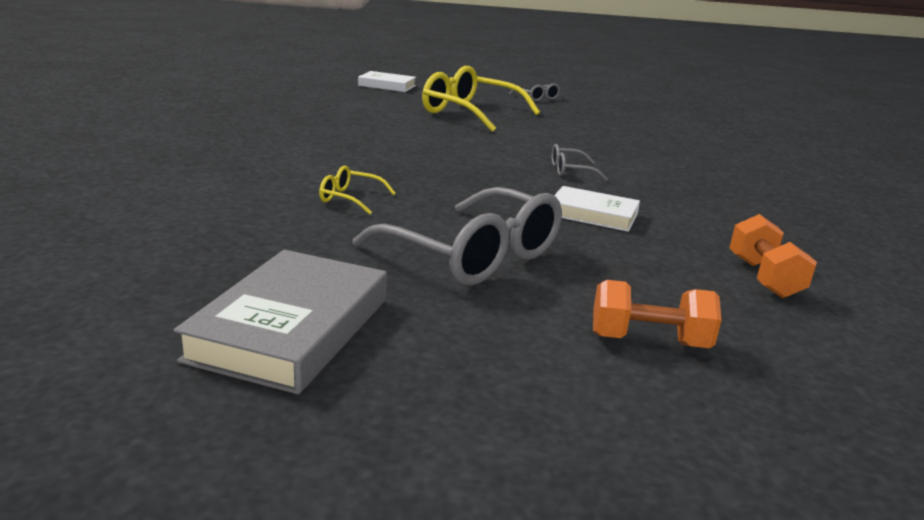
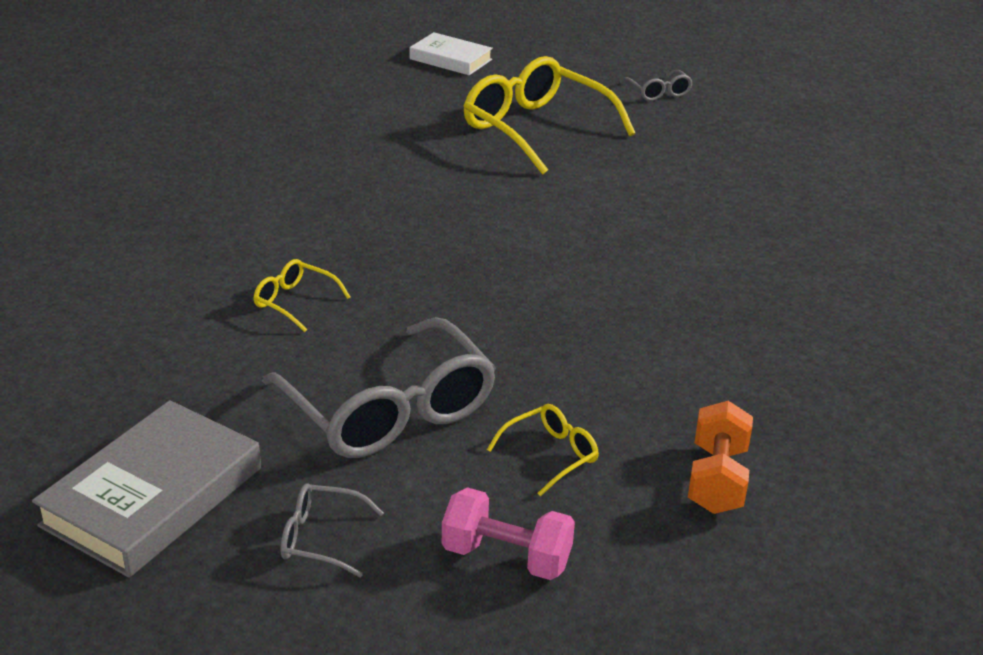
camera: 15 degrees right, 10 degrees up
(570, 171) = (601, 264): grey glasses -> grey glasses (320, 538)
(593, 214) = (576, 351): white book -> none
(626, 273) = (551, 455): none -> yellow glasses
(649, 341) = (506, 557): orange dumbbell -> pink dumbbell

